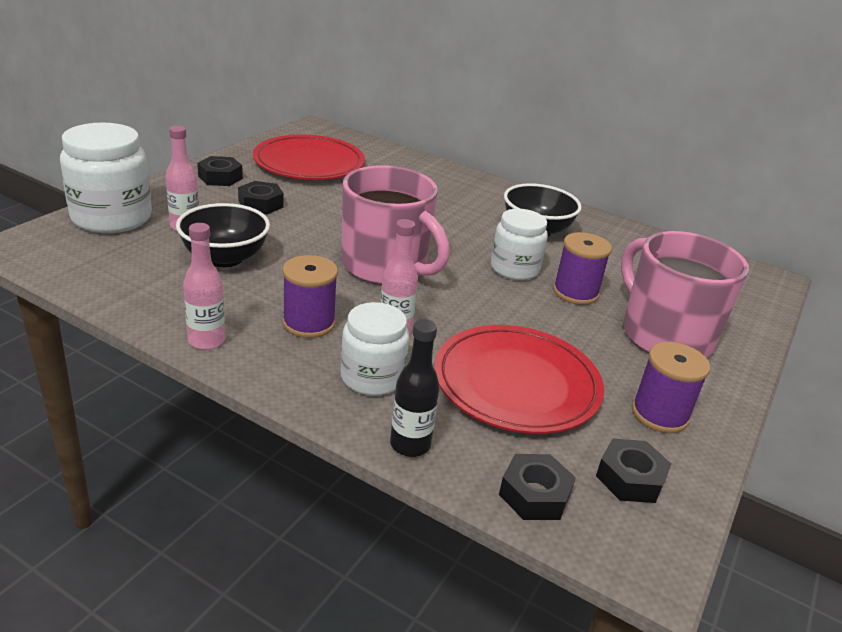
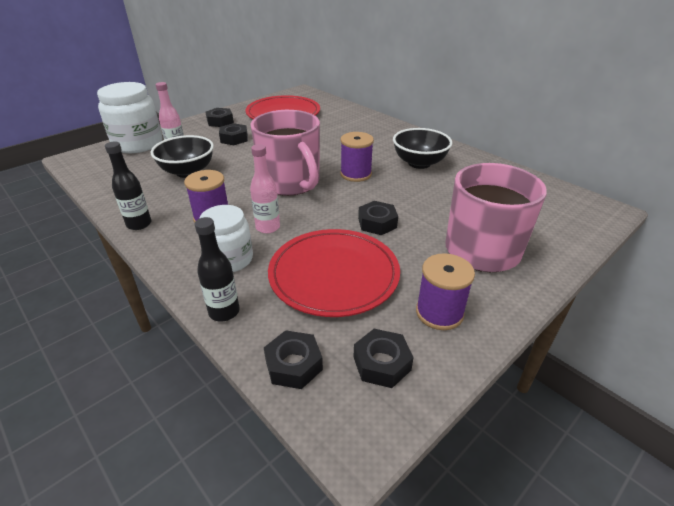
camera: 20 degrees right, 5 degrees up
(206, 341) = (139, 224): pink bottle -> black bottle
(514, 269) = (385, 190): white jar -> none
(530, 313) = (377, 223): none -> black nut
(575, 292) = (423, 210): purple spool -> purple spool (356, 174)

